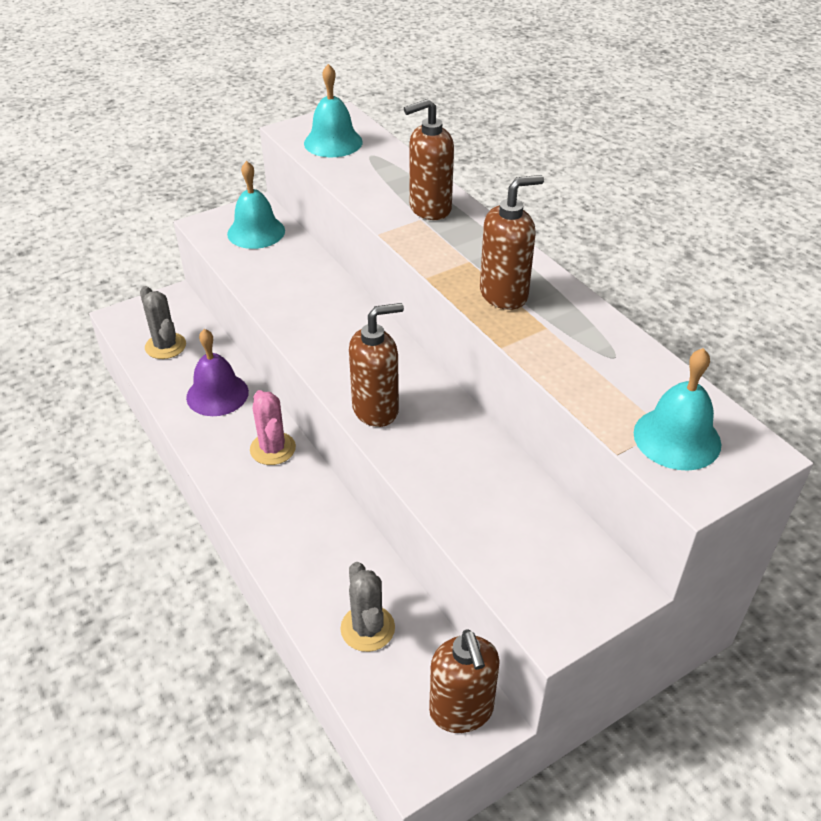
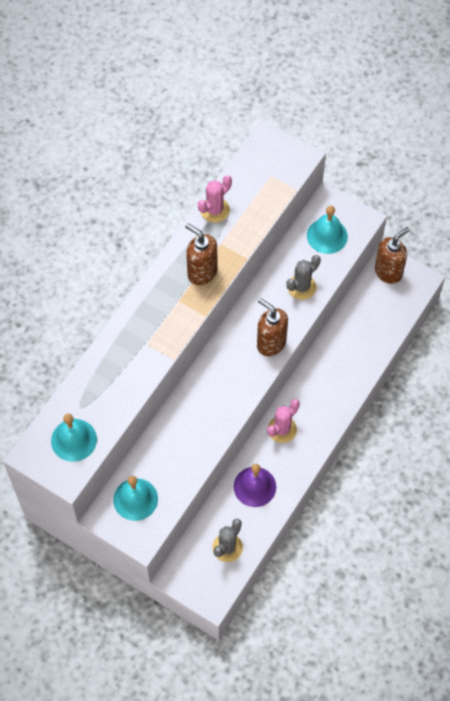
camera: 115 degrees left, 20 degrees up
(367, 628) = (369, 326): grey cactus -> grey cactus (301, 287)
(429, 208) = (132, 343): brown soap dispenser -> none
(616, 340) = (215, 210): none -> pink cactus
(677, 438) = (274, 169): turquoise bell -> turquoise bell (327, 236)

